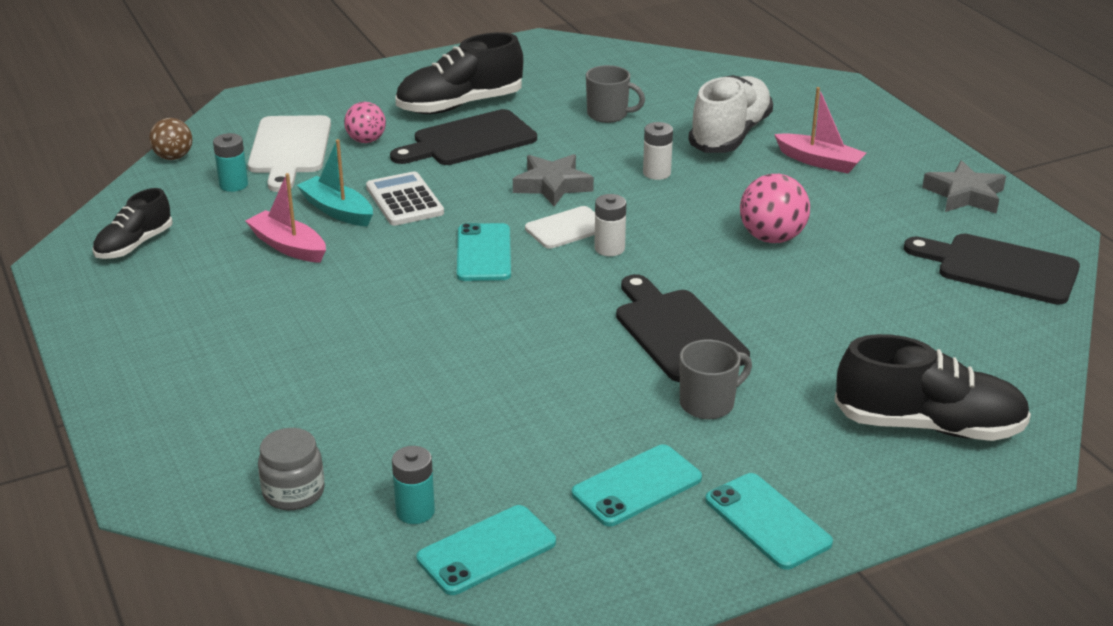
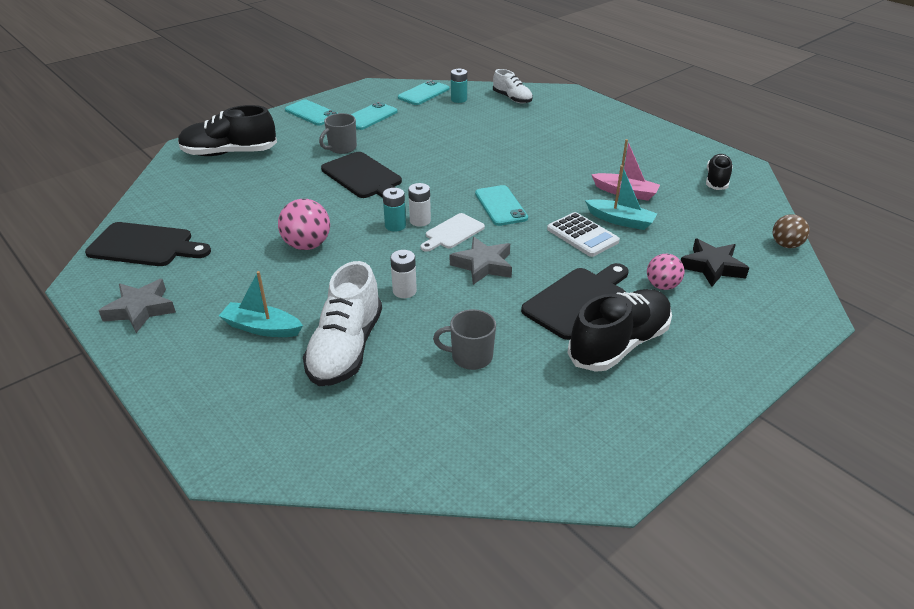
camera: 165 degrees right, 5 degrees up
(233, 185) = (713, 229): turquoise battery -> turquoise battery (395, 226)
(289, 149) = (712, 267): white cutting board -> black star
(293, 492) = (512, 98): grey jar -> white shoe
(819, 161) = (262, 328): pink boat -> turquoise boat

